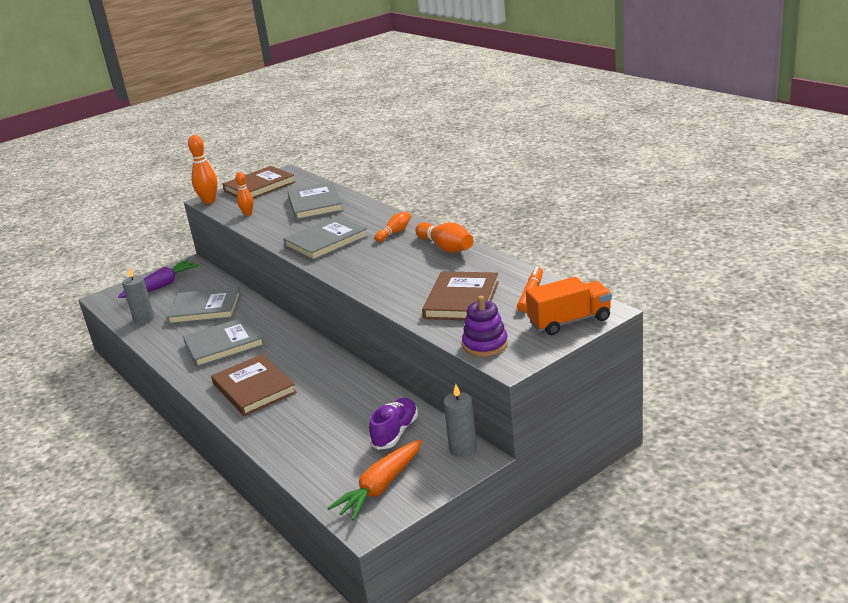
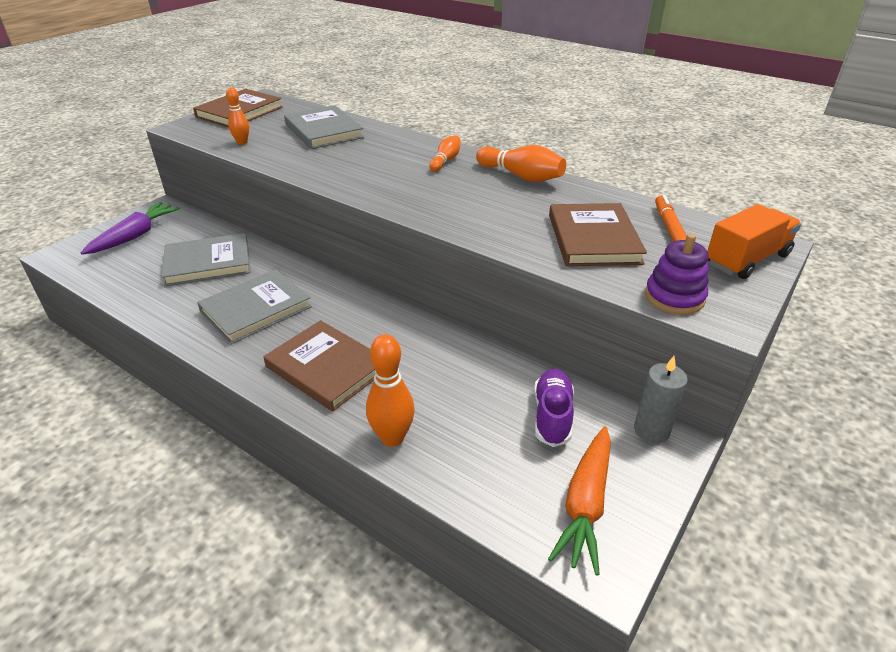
camera: 20 degrees left, 10 degrees up
(144, 319) = (126, 280): grey candle -> none
(209, 201) = (181, 129): orange bowling pin -> orange bowling pin (392, 438)
(326, 242) = (366, 173): grey book -> none

